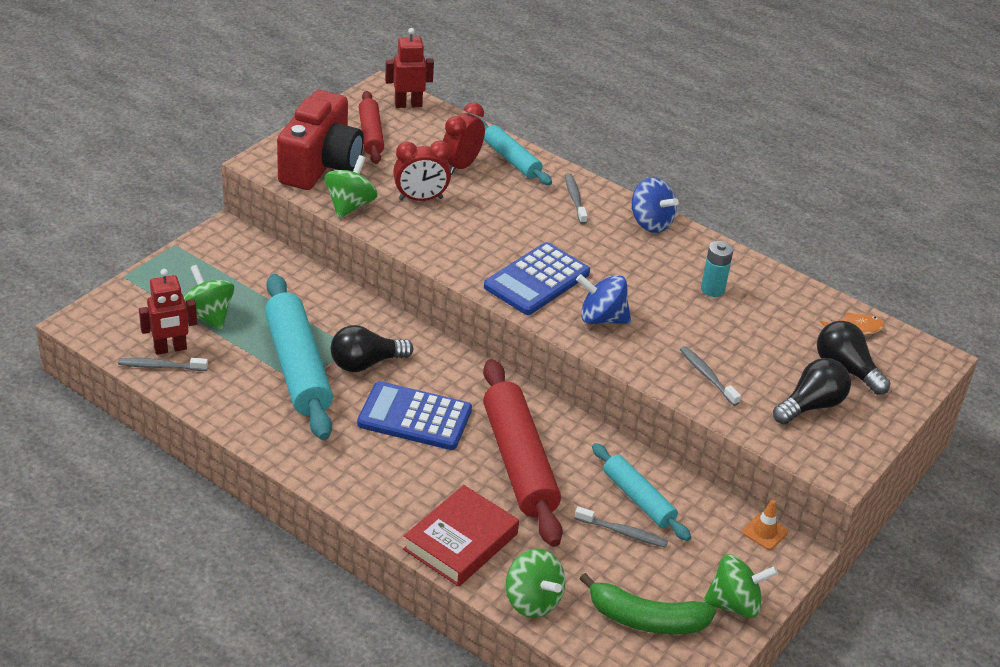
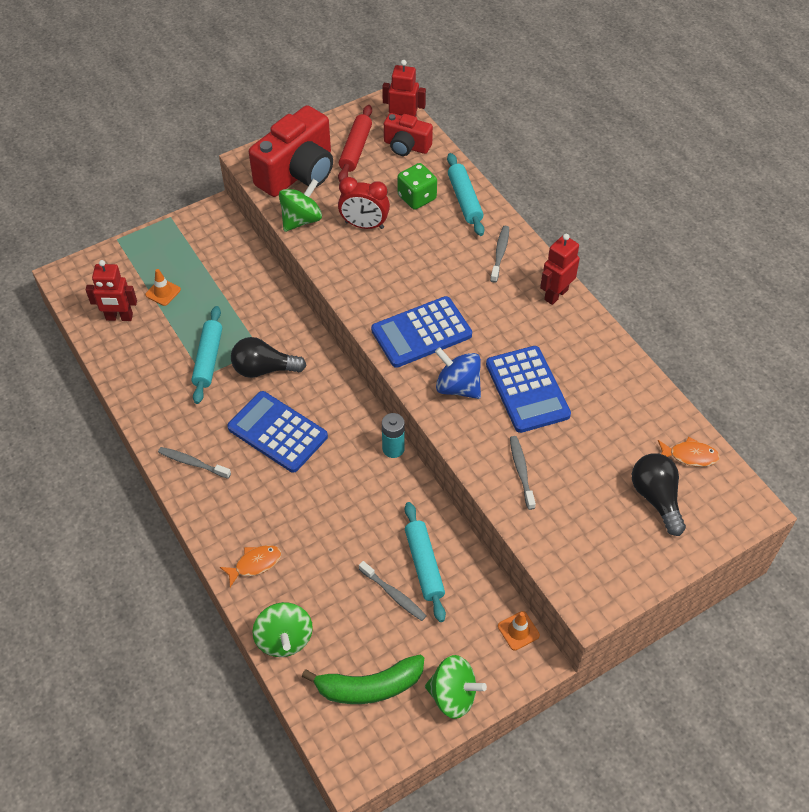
camera: 25 degrees right, 15 degrees up
(160, 366) = (104, 332): grey toothbrush -> grey toothbrush (192, 463)
(208, 315) = (163, 292): green spinning top -> orange traffic cone
(297, 367) = (208, 359): turquoise rolling pin -> turquoise rolling pin, size x0.57
(423, 124) = (406, 146): none -> red camera
(460, 541) = (255, 564): red book -> orange fish
(461, 166) = (417, 197): red clock -> green dice
(518, 462) = (341, 499): red rolling pin -> none
(646, 619) = (369, 686): green banana -> green banana turned 45 degrees counterclockwise
(650, 223) = (555, 294): blue spinning top -> red robot
(671, 307) = (527, 389): none -> blue calculator
(712, 289) = (575, 380): turquoise battery -> turquoise battery (393, 449)
(811, 405) = (601, 528): black light bulb -> none

